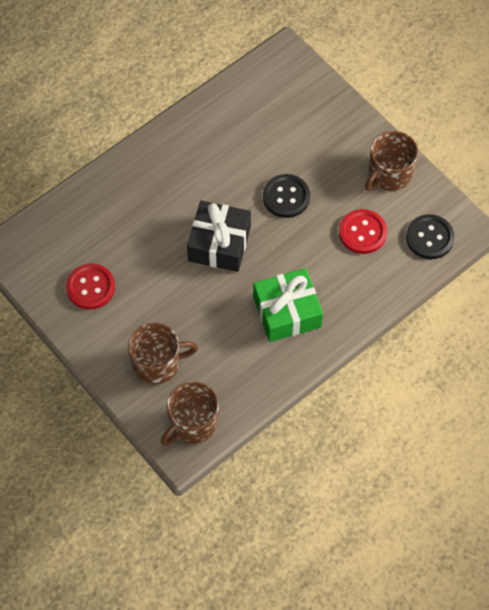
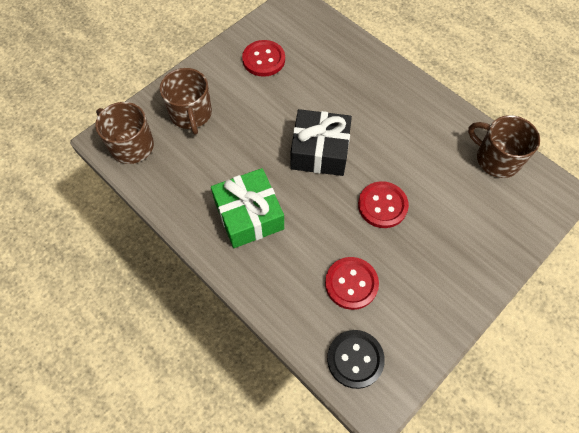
camera: 85 degrees right, 0 degrees up
(286, 197) = (382, 205): black button -> red button
(389, 174) = (432, 309): brown mug -> brown mug (496, 159)

